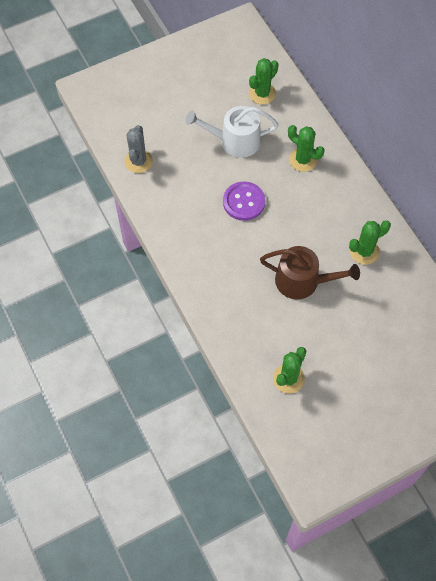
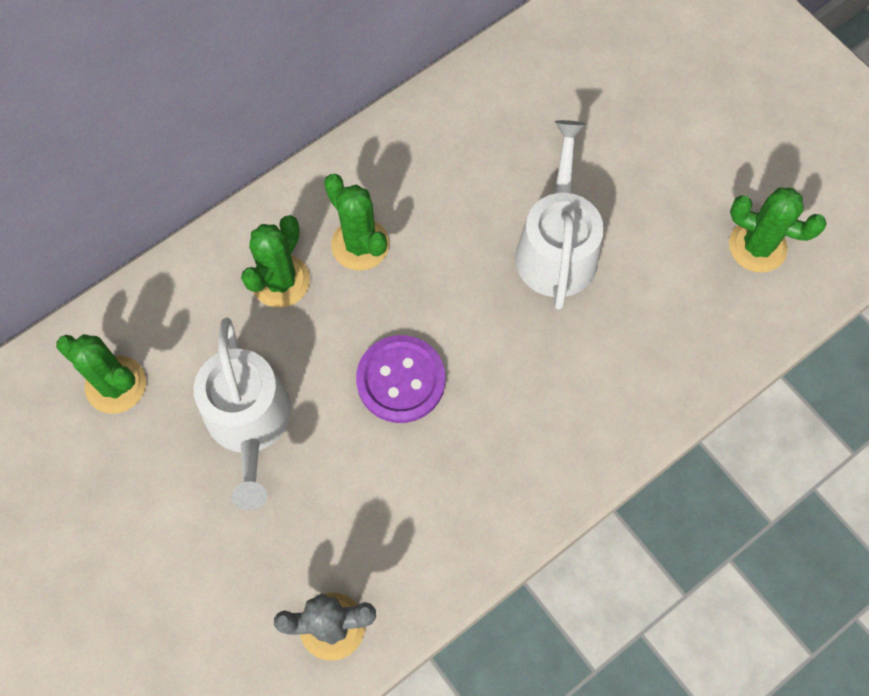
camera: 100 degrees left, 5 degrees up
(302, 281) = (557, 247): brown watering can -> white watering can
(364, 251) = (471, 151): green cactus -> green cactus (360, 244)

